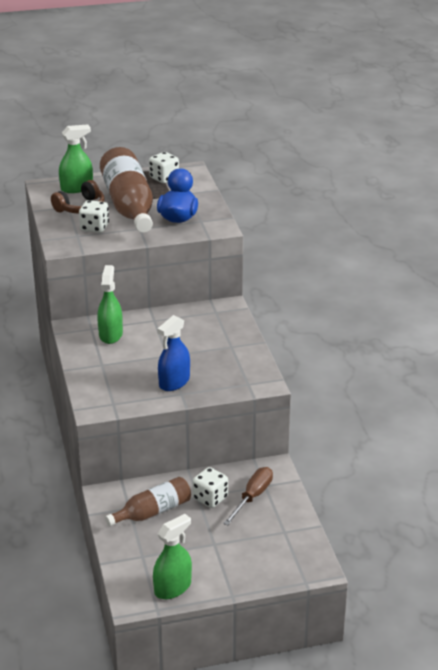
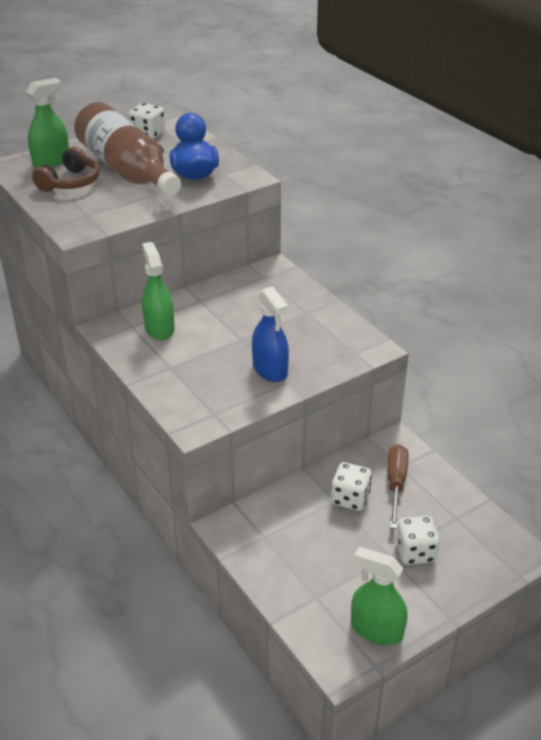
camera: 20 degrees left, 5 degrees up
(94, 227) = (102, 202): white dice -> white dice (415, 552)
(153, 511) = (294, 534): brown bottle -> none
(172, 587) = (376, 629): green spray bottle -> green spray bottle turned 90 degrees counterclockwise
(174, 382) = (270, 369): blue spray bottle -> blue spray bottle turned 45 degrees counterclockwise

